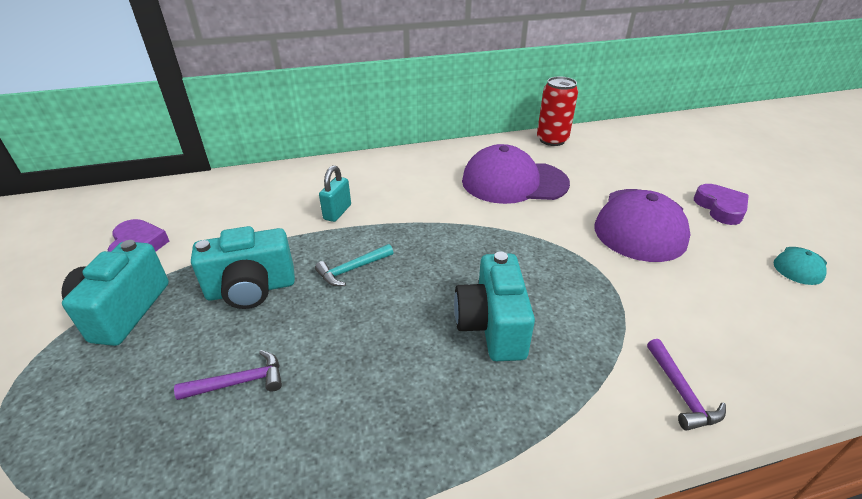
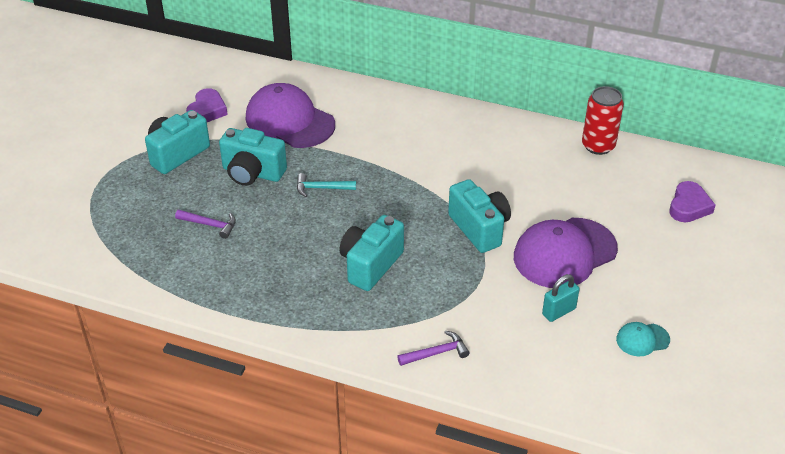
camera: 35 degrees right, 5 degrees up
(337, 212) = (349, 139): turquoise padlock -> turquoise padlock (559, 311)
(514, 182) = (509, 172): purple cap -> purple cap (289, 121)
(549, 237) = (479, 228): none -> turquoise camera
(681, 392) = (436, 353): purple hammer -> purple hammer turned 135 degrees counterclockwise
(720, 208) = (654, 273): purple heart -> purple heart (689, 206)

